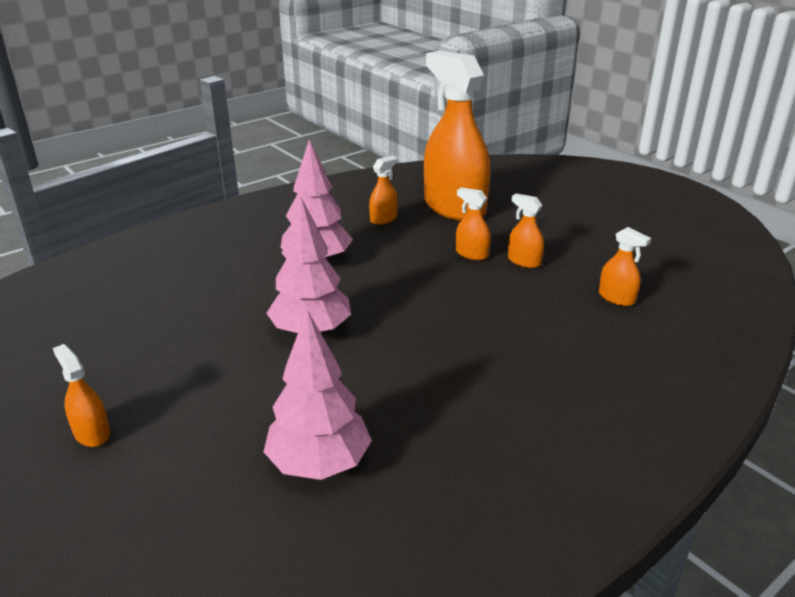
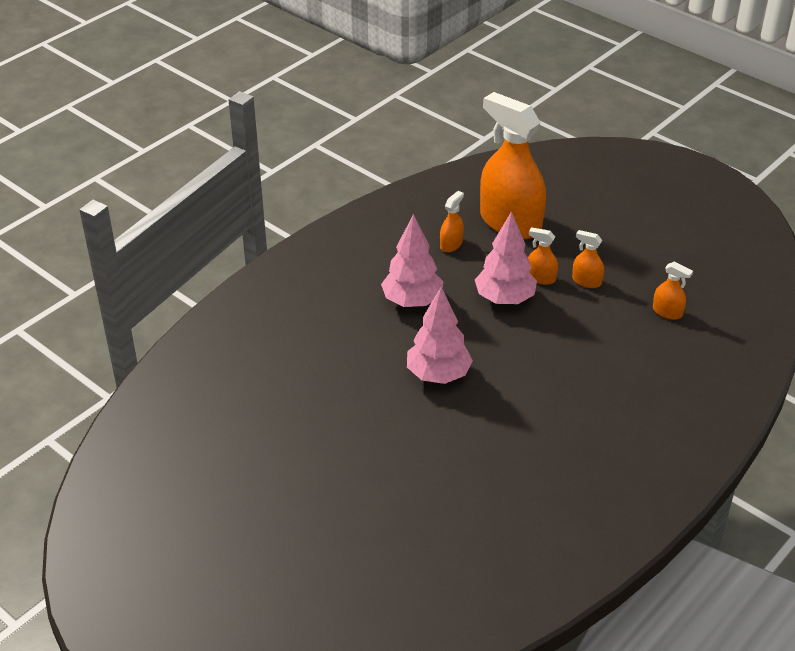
camera: 10 degrees left, 10 degrees up
(92, 433) = (320, 480): orange spray bottle -> none
(319, 464) = (489, 481): pink tree -> pink tree (504, 299)

